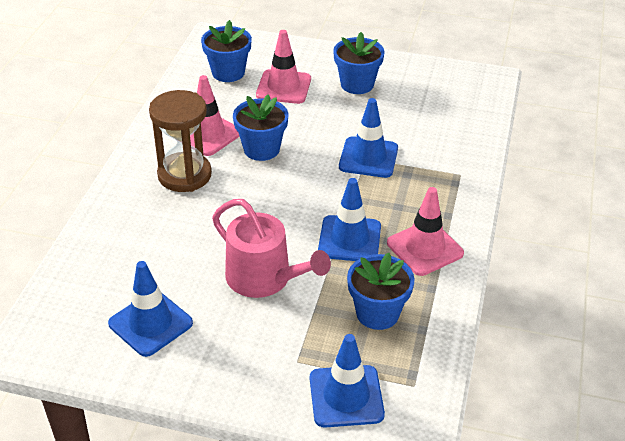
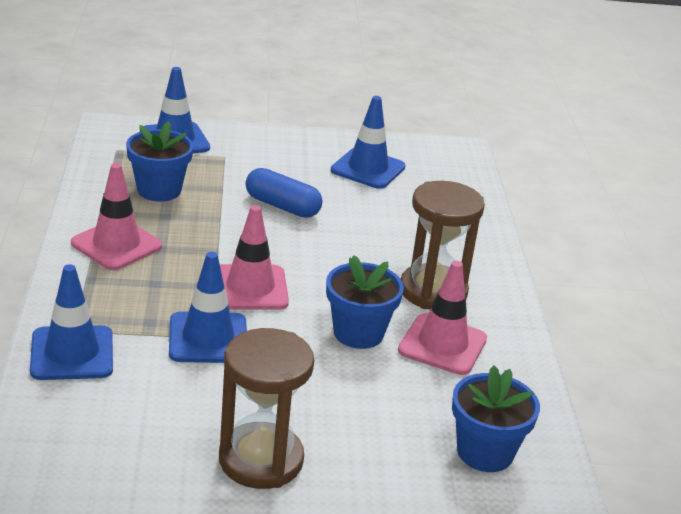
camera: 160 degrees right, 10 degrees down
(264, 278) = (282, 206): pink watering can -> blue capsule
(283, 87) = (380, 436): pink traffic cone -> pink traffic cone (250, 288)
(349, 239) = (205, 245): blue traffic cone -> blue traffic cone (72, 353)
(357, 84) = (261, 460): blue flower pot -> brown hourglass

